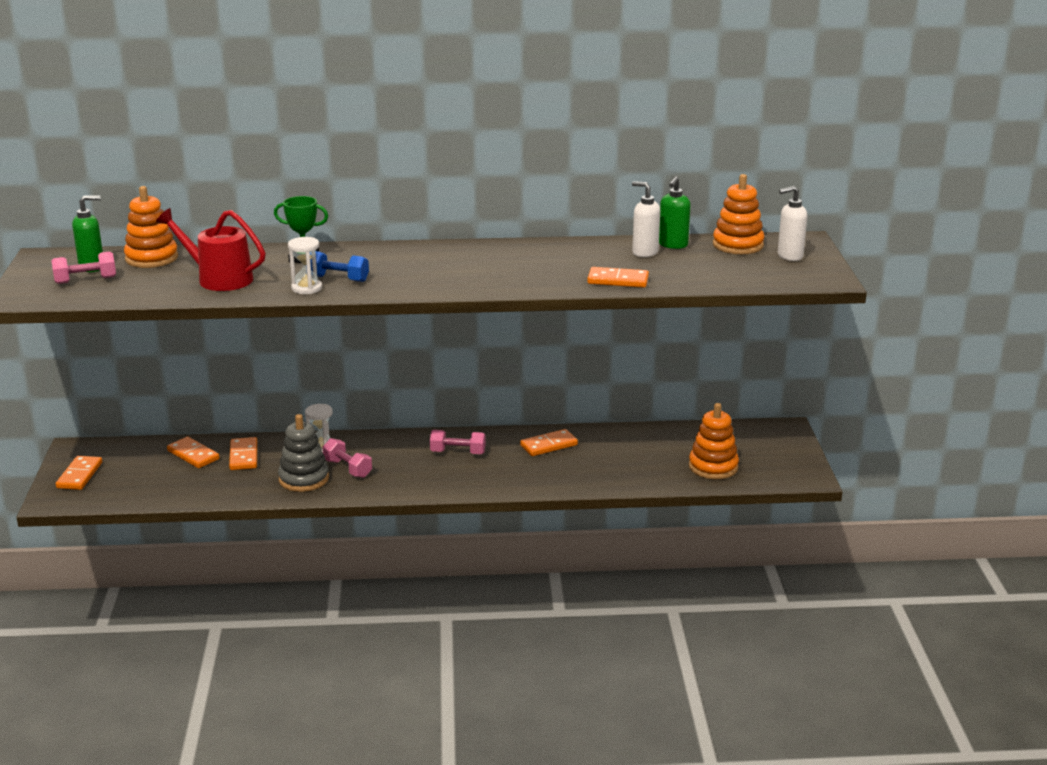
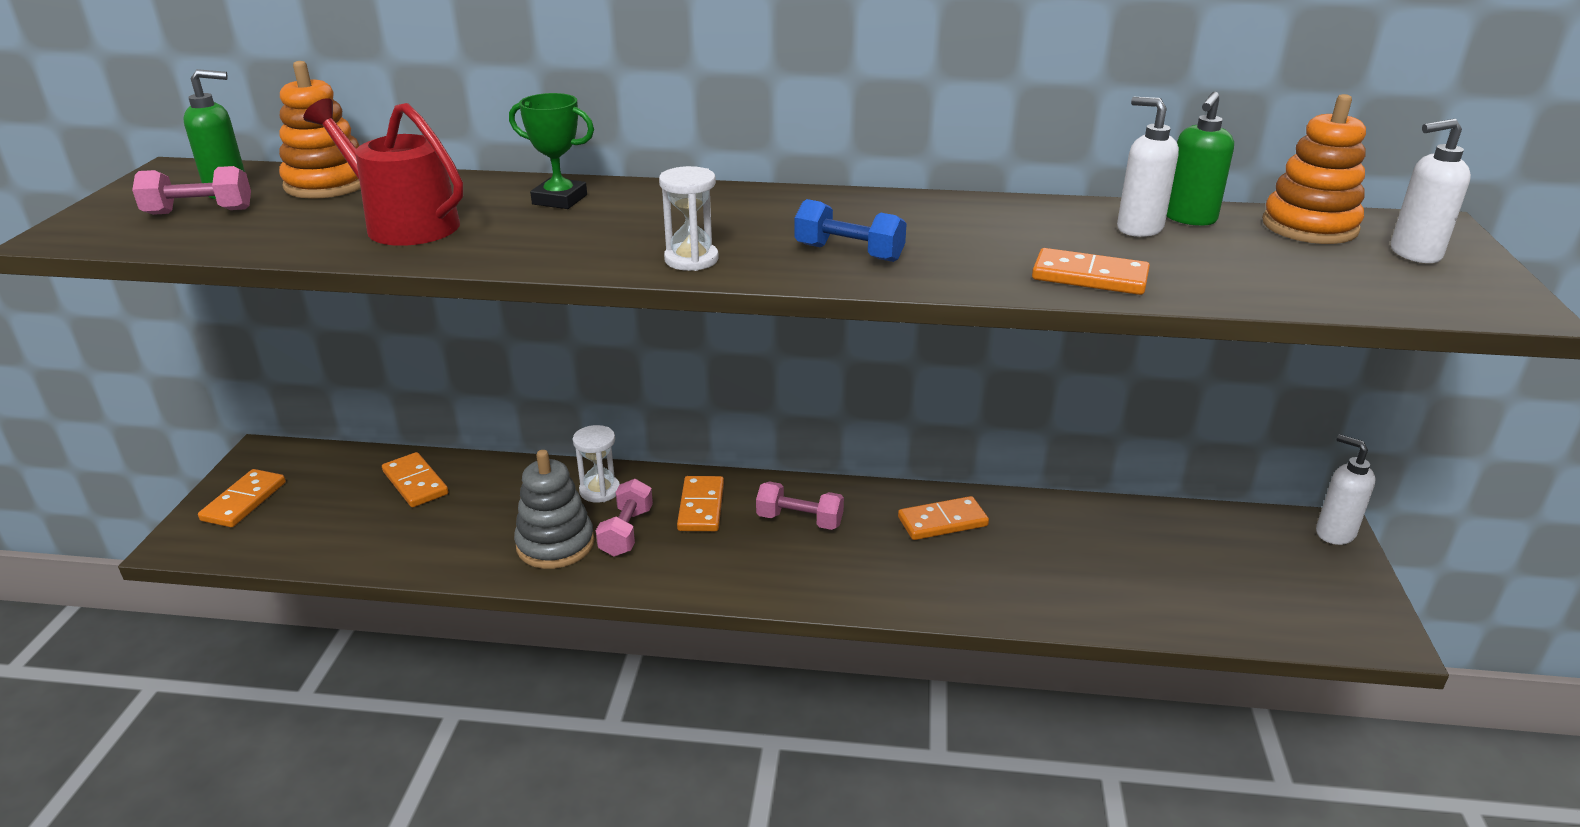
camera: 10 degrees right, 5 degrees up
(243, 456) = (484, 493): orange domino -> orange domino (701, 507)
(306, 288) = (534, 251): white hourglass -> white hourglass (691, 259)
(338, 279) = (595, 238): blue dumbbell -> blue dumbbell (849, 253)
(347, 468) = (626, 532): pink dumbbell -> pink dumbbell turned 45 degrees clockwise
(713, 467) = (1211, 595): orange stacking toy -> none
(788, 430) = (1334, 533): none -> white soap dispenser

